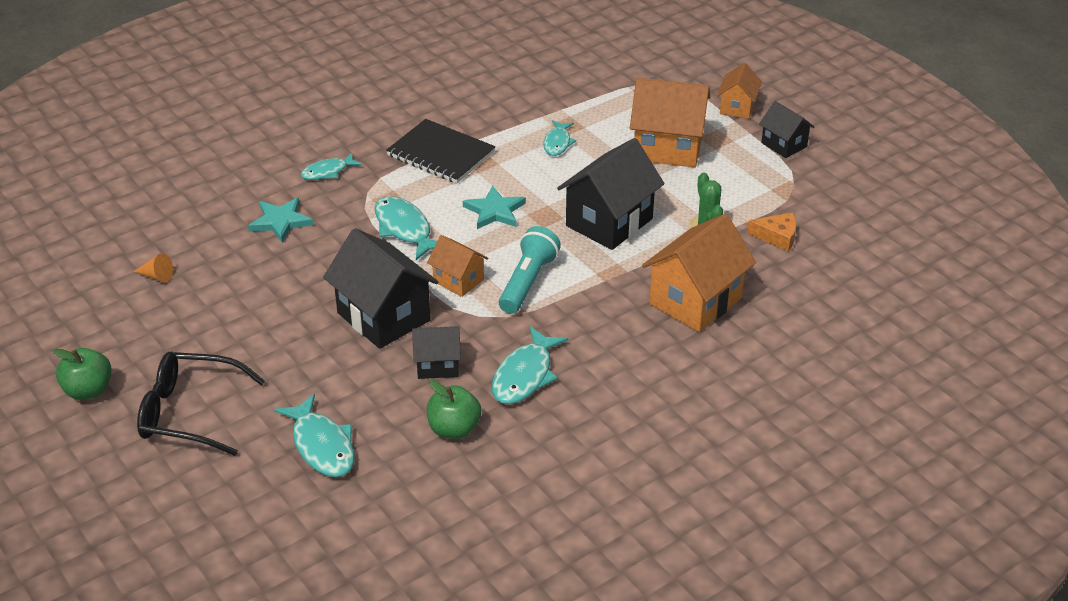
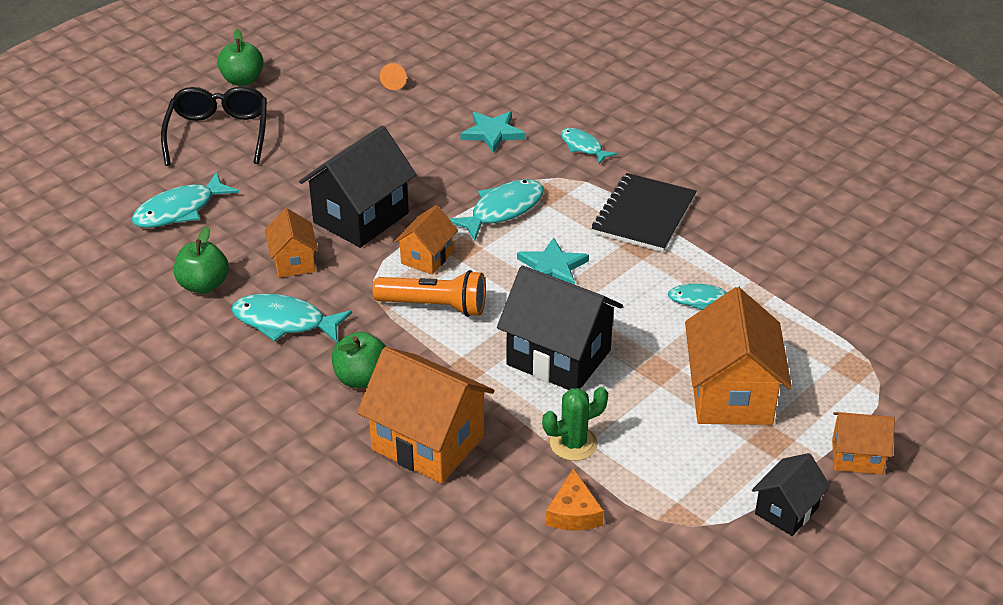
camera: 80 degrees right, 0 degrees up
(437, 365) = (294, 262): black house -> orange house
(528, 282) = (434, 306): turquoise flashlight -> orange flashlight
(611, 332) = (362, 378): none -> green apple

